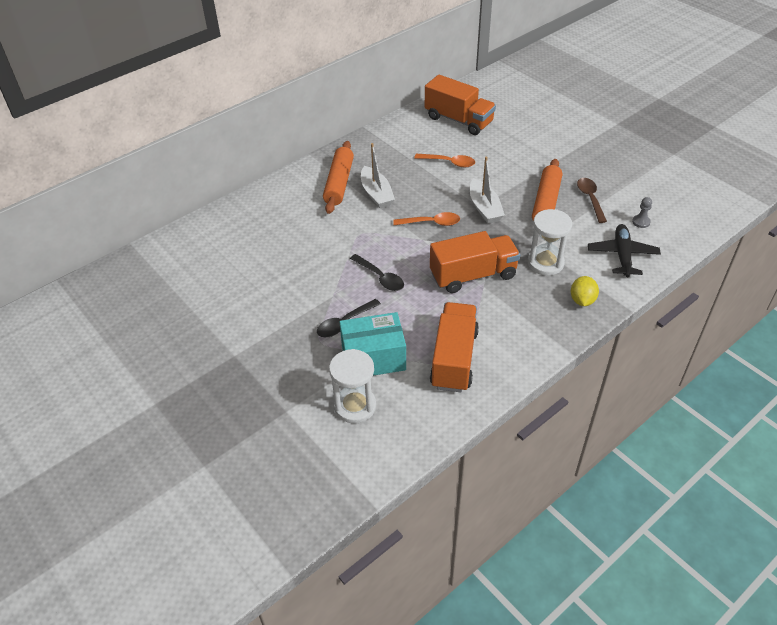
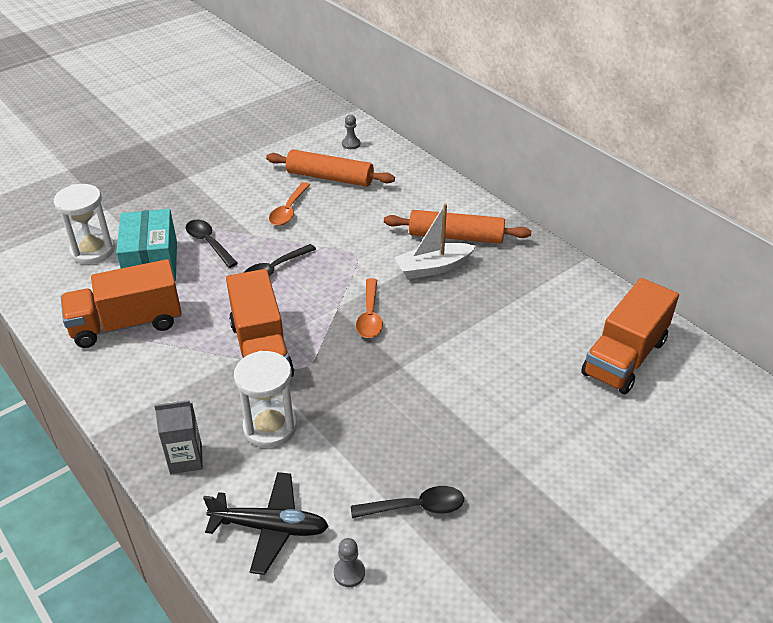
camera: 90 degrees right, 5 degrees down
(196, 244) = (351, 144): none -> grey pawn
(449, 162) = (507, 340): orange spoon -> orange spoon (289, 210)
(454, 359) = (127, 324): orange truck -> orange truck turned 150 degrees clockwise
(484, 208) = (398, 371): white boat -> none
(546, 202) = (409, 445): orange rolling pin -> orange rolling pin (330, 177)
(582, 300) = (186, 459): yellow lemon -> grey carton
(590, 199) = (415, 507): brown spoon -> black spoon

